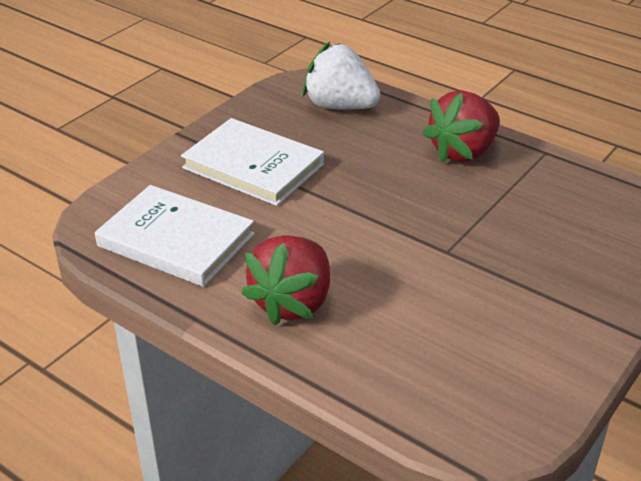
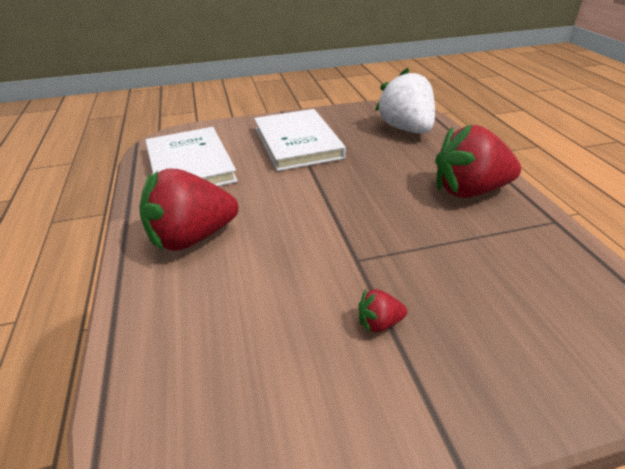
camera: 40 degrees right, 0 degrees up
(513, 286) = (379, 323): none -> red strawberry

